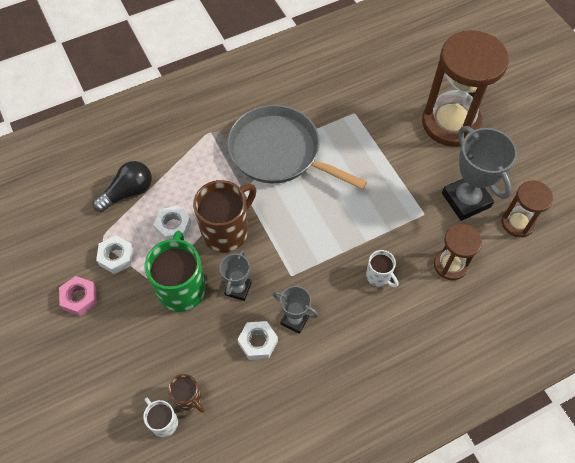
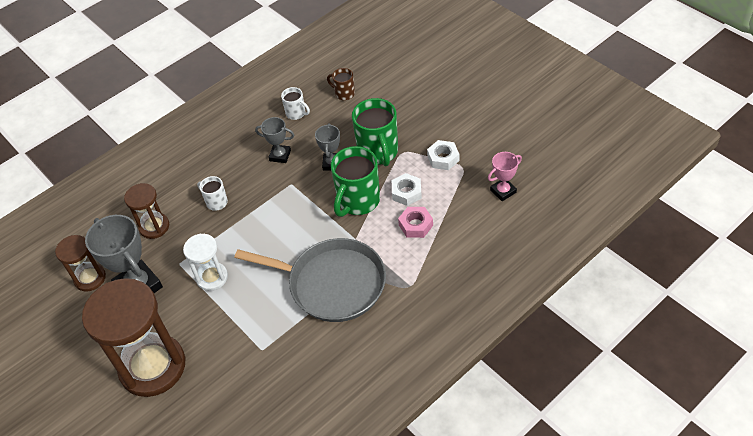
camera: 170 degrees right, 10 degrees down
(79, 199) = (503, 191): none -> pink trophy
(79, 298) = (456, 125): pink nut -> pink nut (416, 225)
(128, 192) = (462, 208): black light bulb -> none
(163, 422) = (356, 78): white mug -> white mug (296, 113)
(226, 231) = (358, 201): brown mug -> green mug
(258, 342) = (305, 135): white nut -> none
(391, 189) = (212, 277): none -> white hourglass

